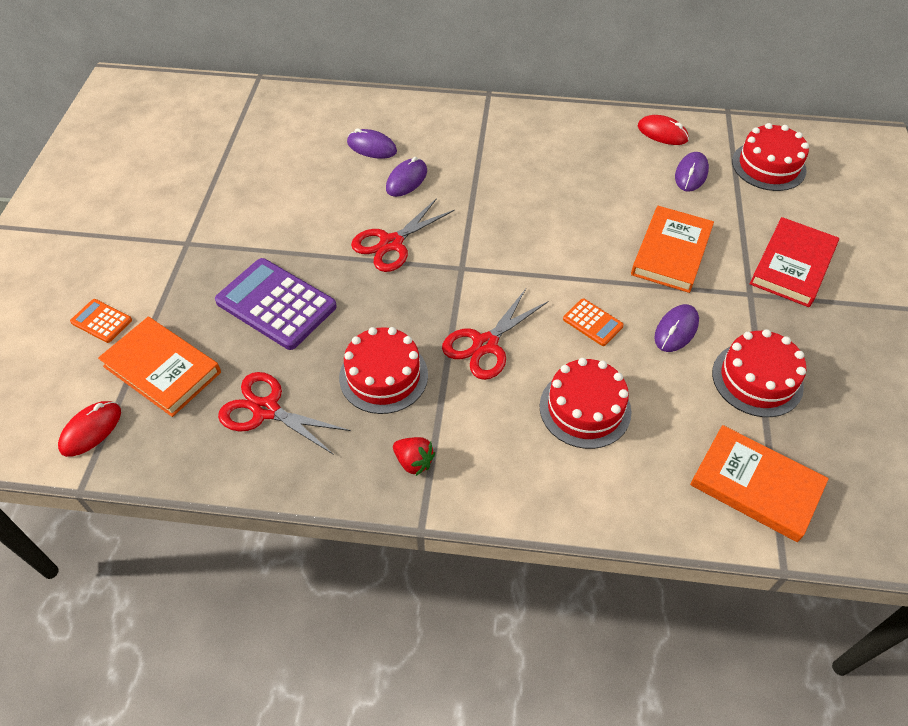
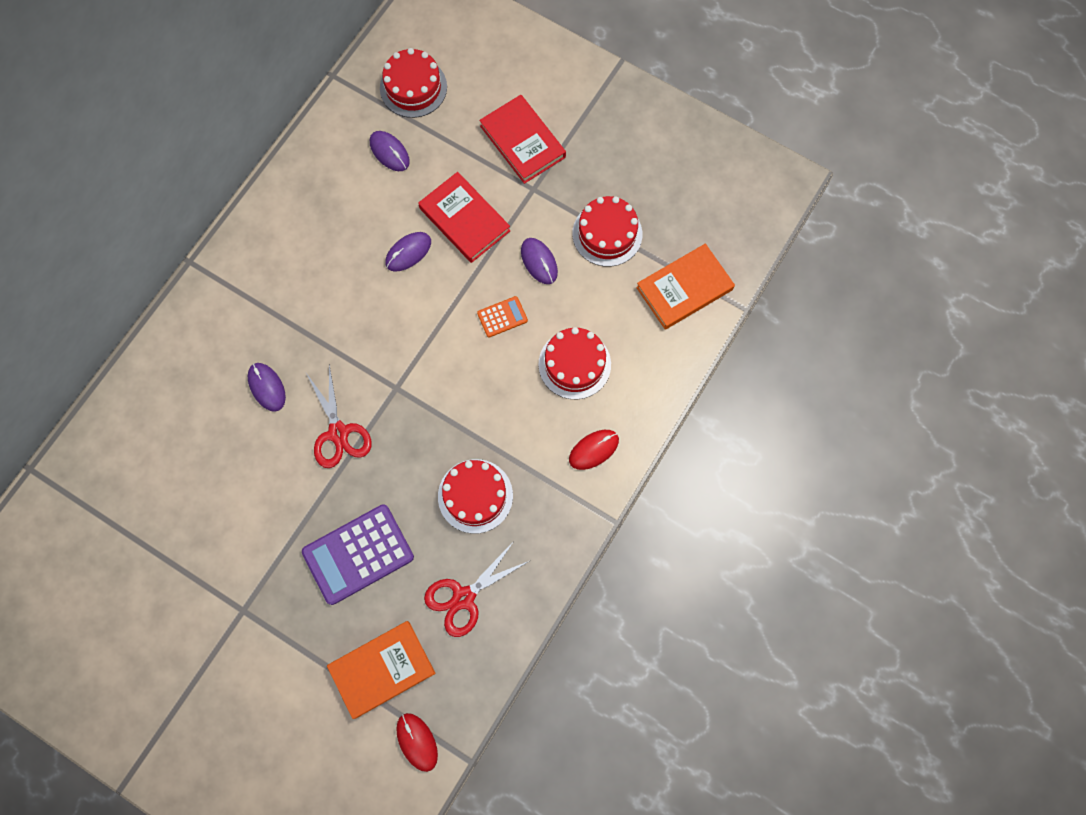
camera: 65 degrees left, 20 degrees up
(101, 321) = (301, 709): orange calculator -> none
(372, 147) = (205, 400): purple mouse -> purple mouse (408, 252)
(414, 462) = (561, 505): red strawberry -> none
(485, 345) = (483, 407): red scissors -> none
(662, 133) = (328, 144): red mouse -> red mouse (593, 450)
(671, 252) = (464, 219): orange book -> red book

